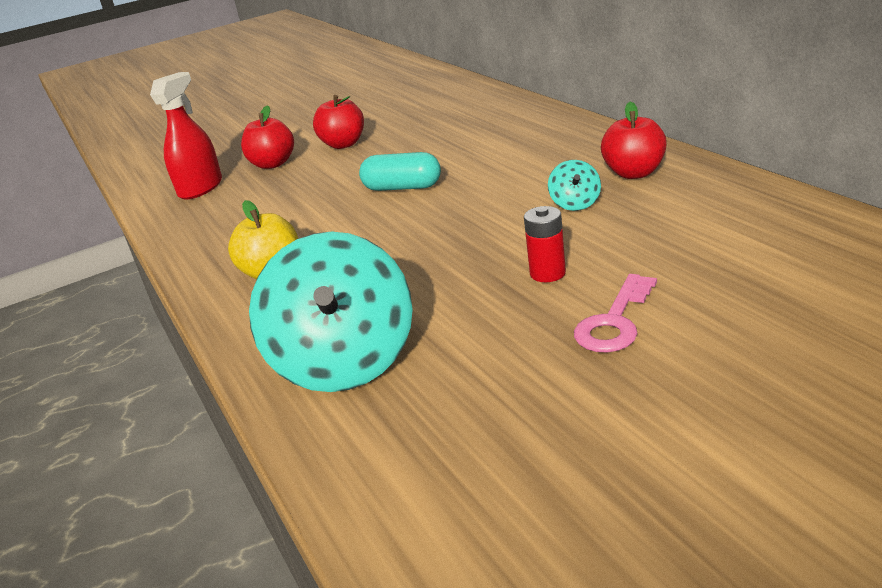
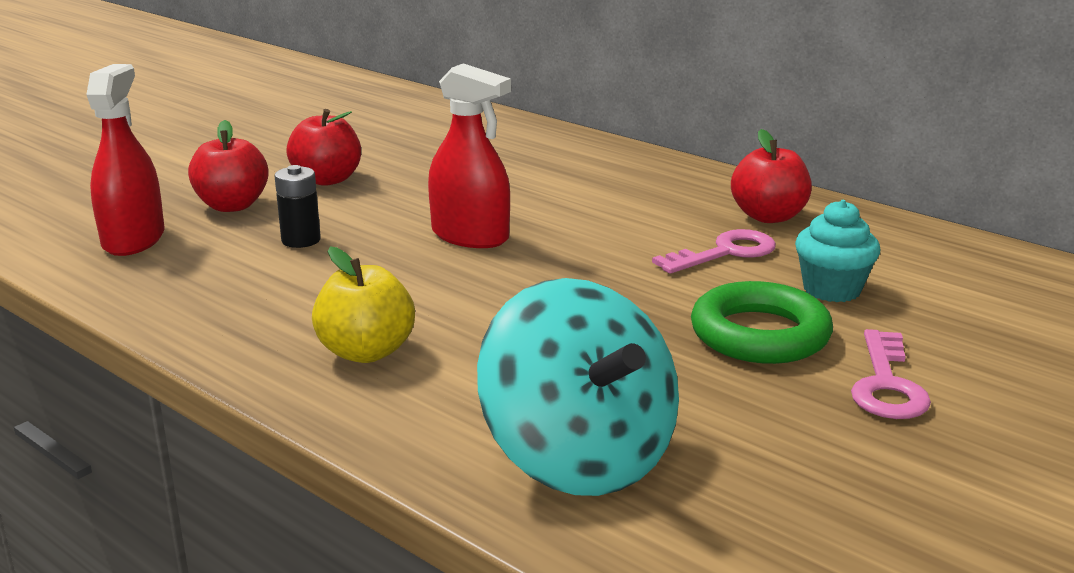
camera: 25 degrees left, 5 degrees down
(294, 190) = (301, 240): none -> black battery
(402, 188) = (470, 236): turquoise capsule -> red spray bottle
(547, 273) = (760, 334): red battery -> green ring
(575, 204) = (725, 253): turquoise spinning top -> pink key
(635, 237) = (832, 289): none -> turquoise cupcake

